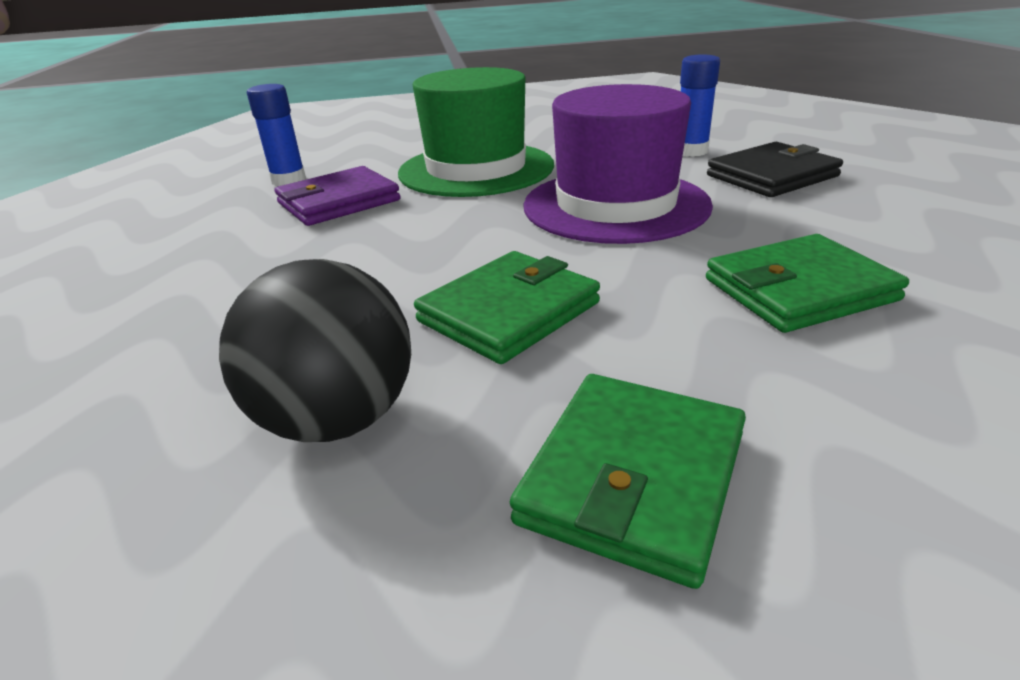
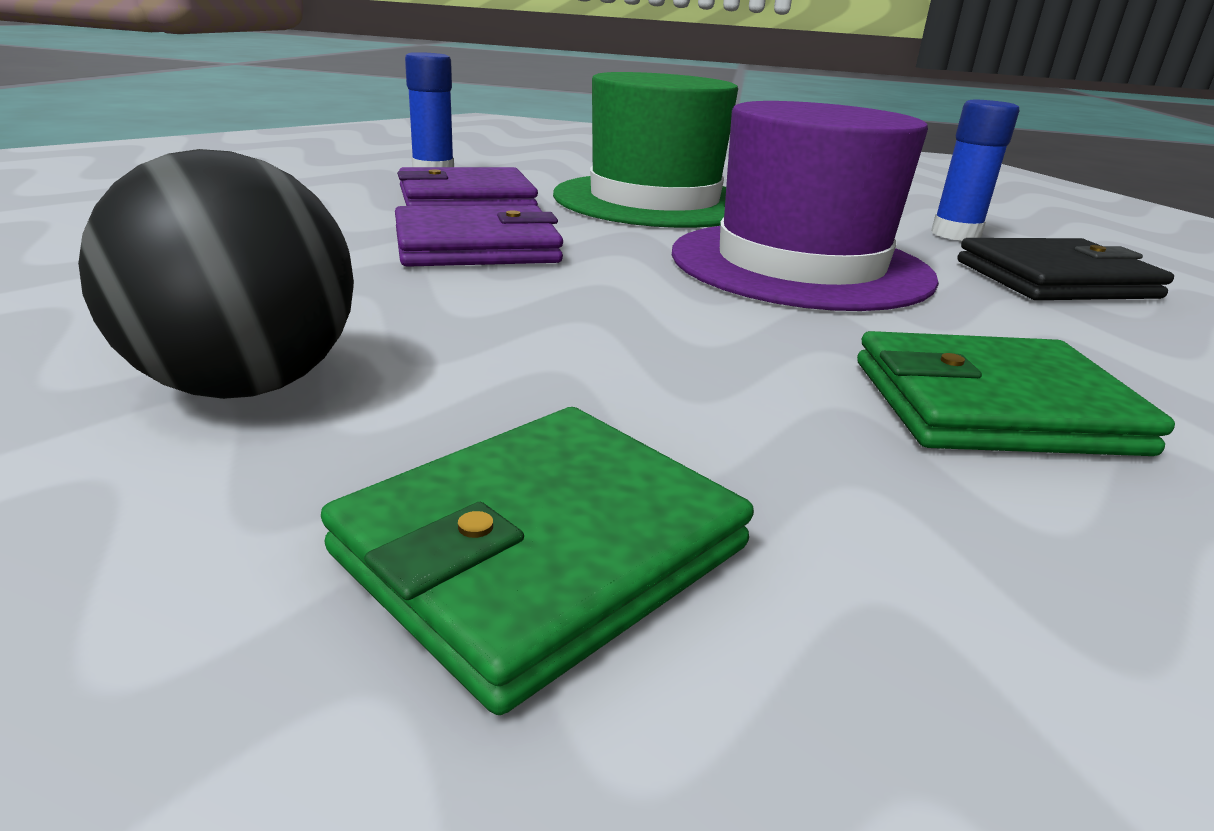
camera: 15 degrees right, 5 degrees down
(387, 247) = (476, 246): none -> purple wallet
(509, 312) = (556, 336): green wallet -> none

